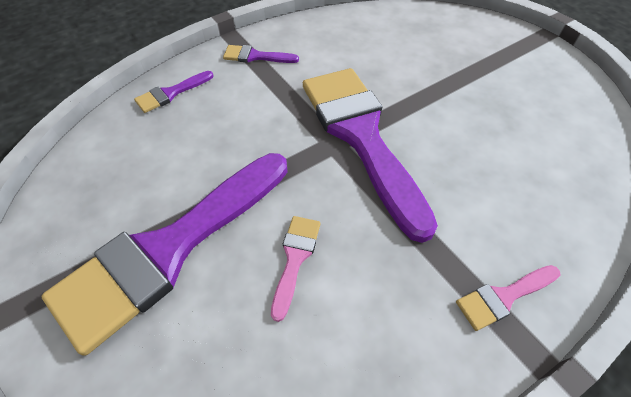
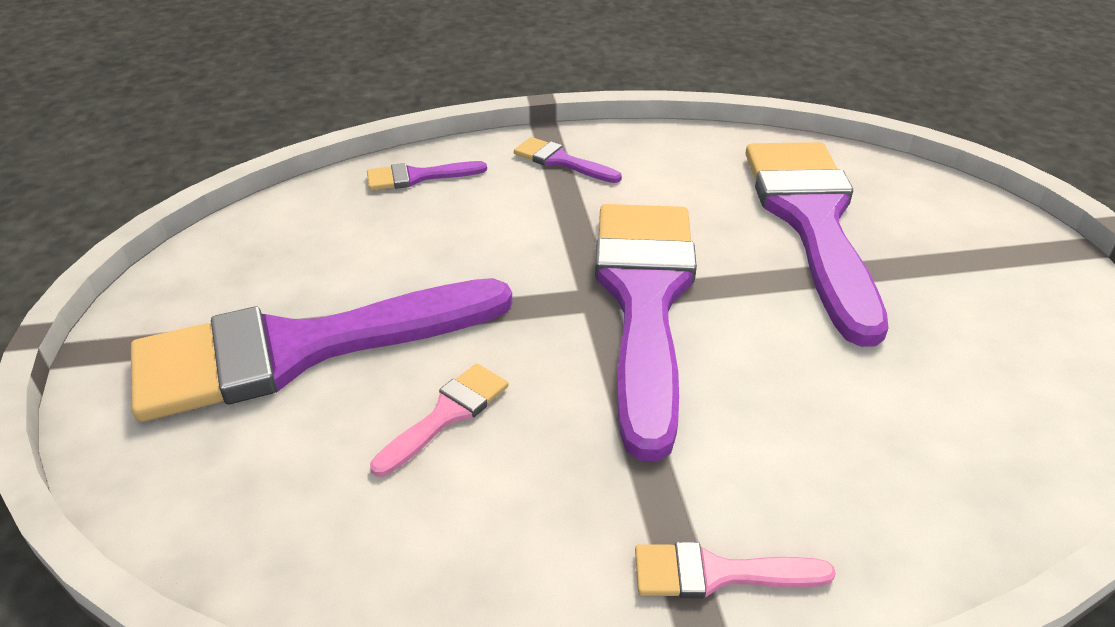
camera: 25 degrees right, 15 degrees down
(416, 56) = (812, 221): none -> purple brush

